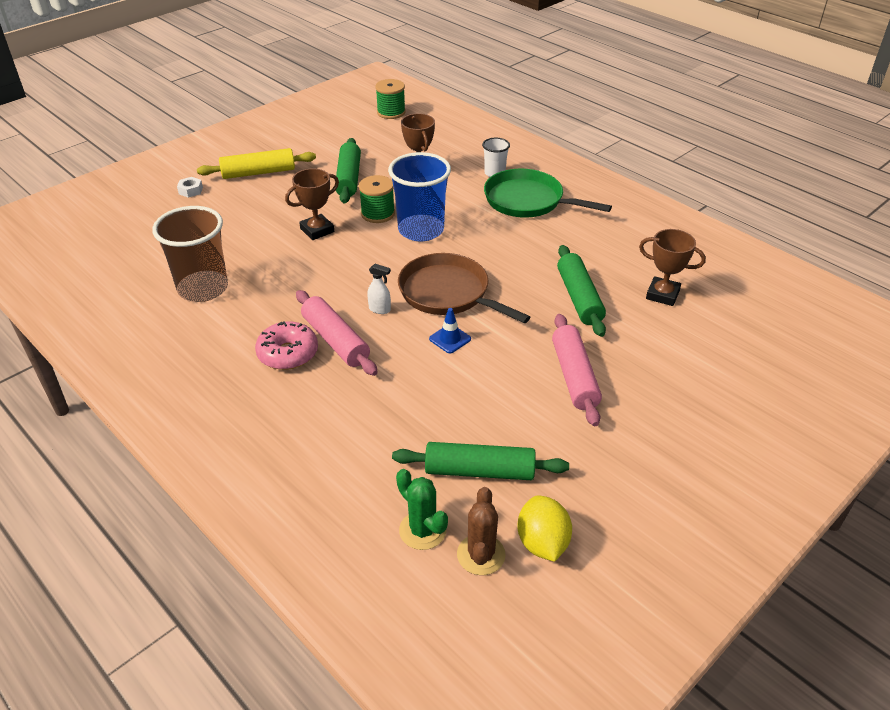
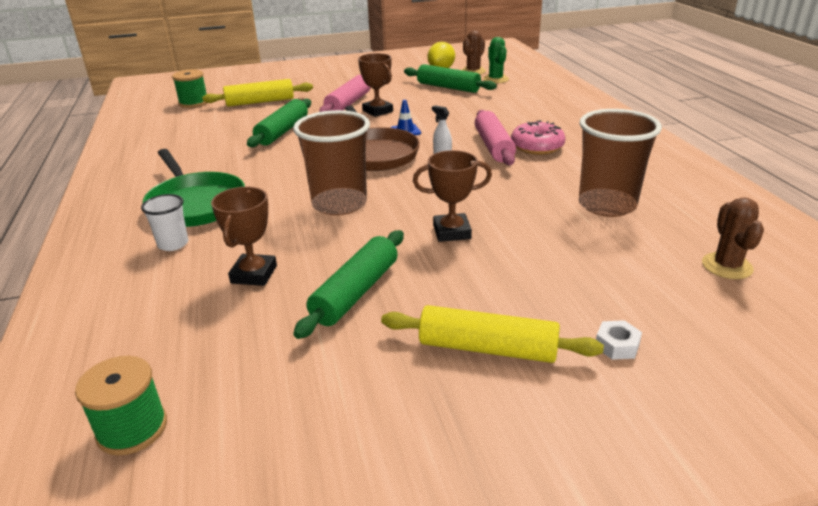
camera: 150 degrees left, 10 degrees down
(115, 255) = (727, 266): none -> brown cactus
(378, 214) = (366, 232): green spool -> green spool (194, 103)
(421, 230) = (339, 204): blue cup -> brown cup
(662, 294) = (225, 122): brown trophy -> brown trophy (377, 111)
(686, 344) = (260, 102): none -> yellow rolling pin

